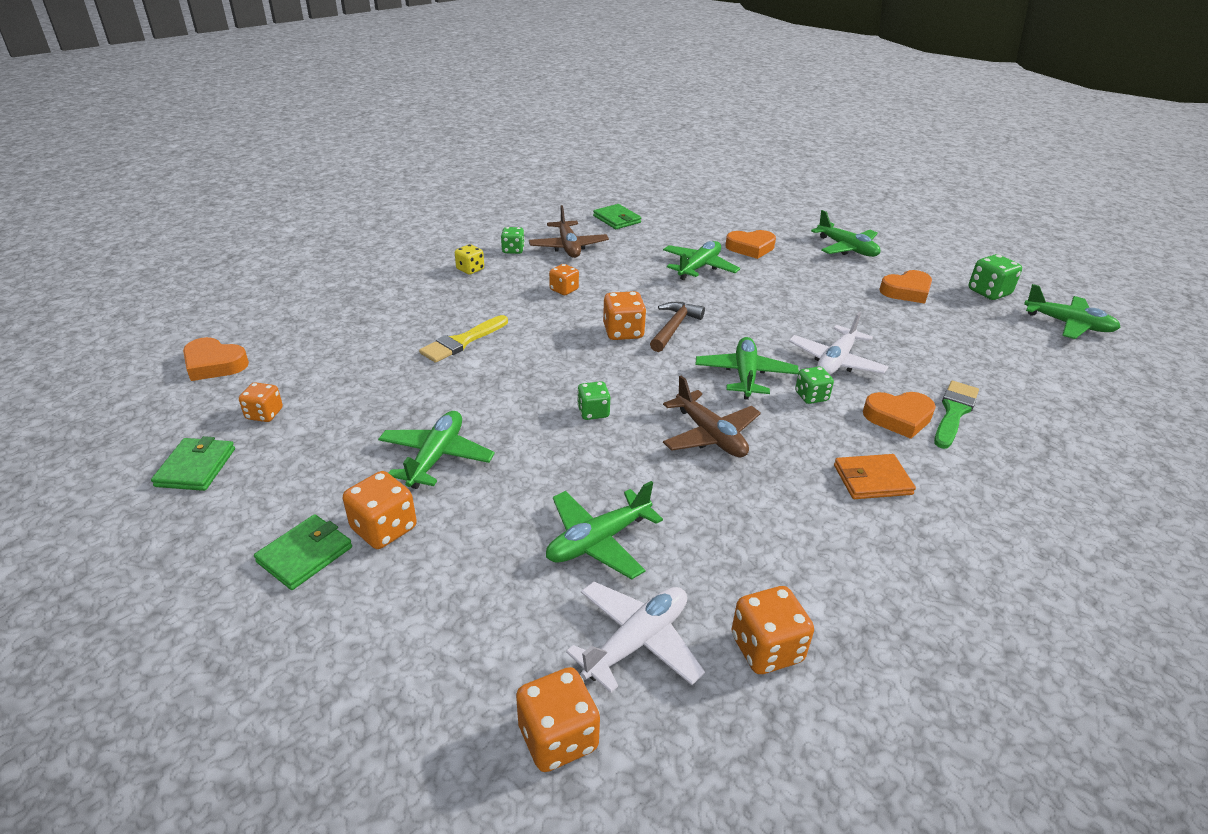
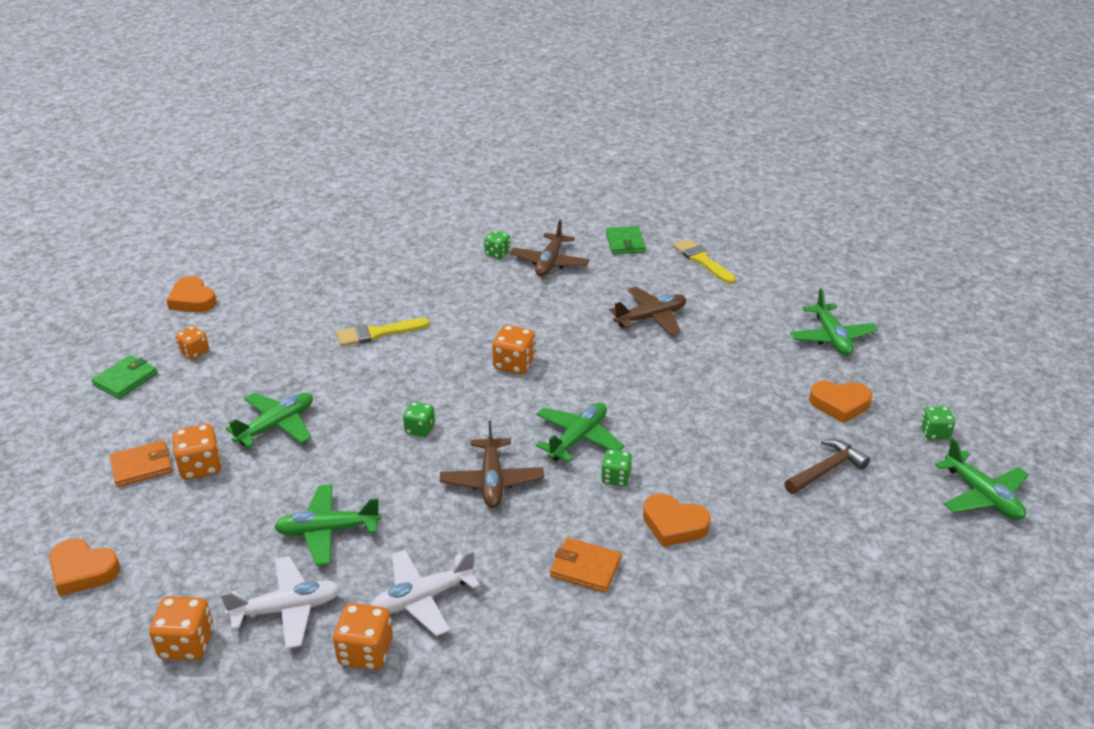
camera: 30 degrees right, 0 degrees up
(305, 554) = (142, 466): green wallet -> orange wallet
(470, 269) = (443, 264): yellow dice -> none
(564, 290) = (503, 307): orange dice -> none
(674, 327) = (563, 373): brown hammer -> brown hammer (826, 470)
(692, 218) = (702, 260): none -> yellow brush
(699, 267) = (651, 317): green plane -> brown plane
(750, 248) = (727, 309): orange heart -> orange heart (83, 571)
(835, 361) = (677, 453): white plane -> white plane (423, 598)
(954, 412) = (734, 539): green brush -> none
(989, 292) = (934, 433): green dice -> green dice, size x0.67

